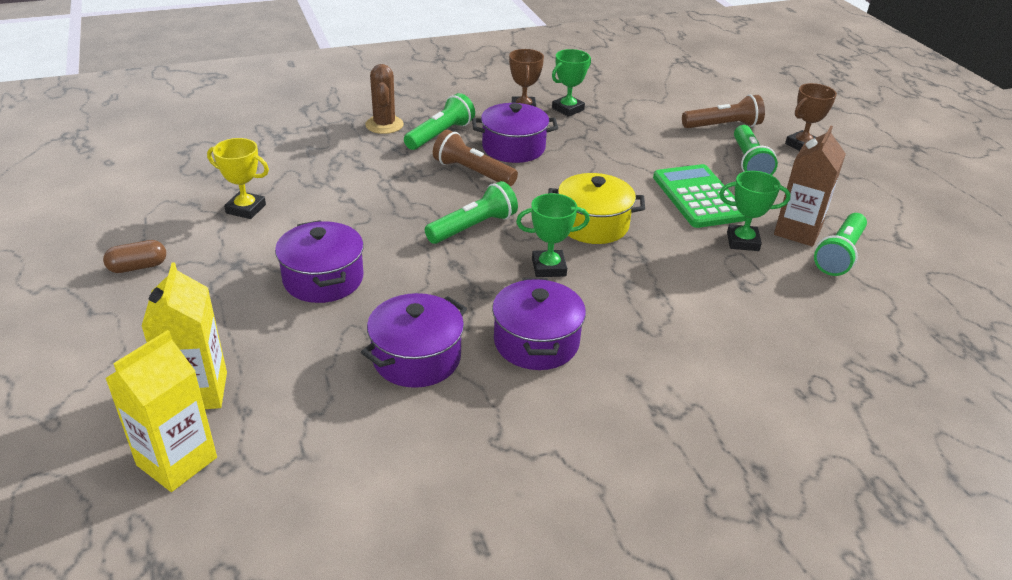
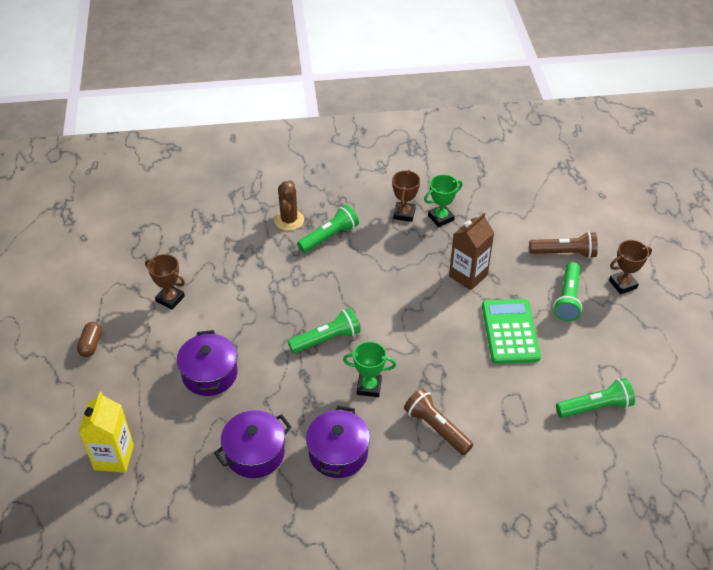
camera: 15 degrees right, 10 degrees up
(138, 267) = (91, 345): brown capsule -> brown capsule turned 75 degrees counterclockwise
(177, 461) = (94, 508): yellow carton -> none
(246, 209) = (170, 299): yellow trophy -> brown trophy
(472, 172) = (342, 281): brown flashlight -> brown flashlight (436, 428)
(513, 148) = (382, 258): purple pot -> none
(593, 224) = (416, 349): yellow pot -> none
(742, 241) = (525, 383): green trophy -> none
(797, 231) = (573, 378): brown carton -> brown carton (468, 275)
(839, 255) = (595, 407): green flashlight -> green flashlight turned 150 degrees counterclockwise

